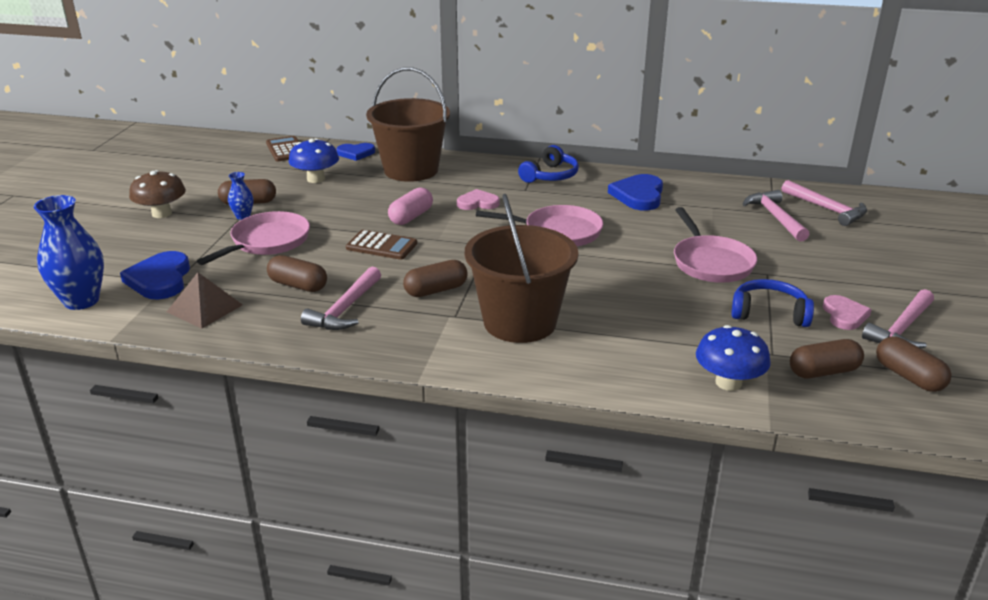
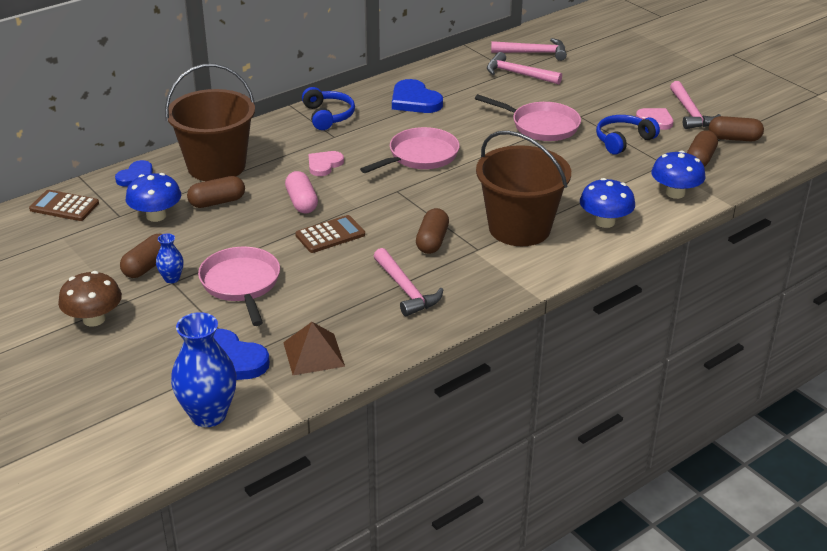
camera: 50 degrees left, 5 degrees up
(298, 285) = (339, 296): brown capsule -> brown capsule (217, 202)
(604, 362) = (605, 222): none -> blue mushroom

